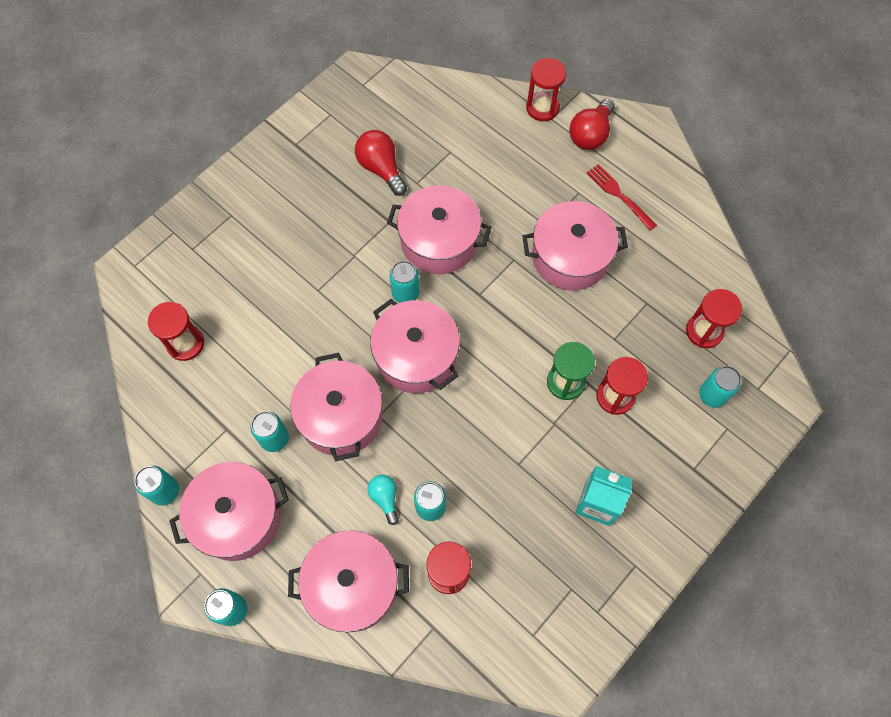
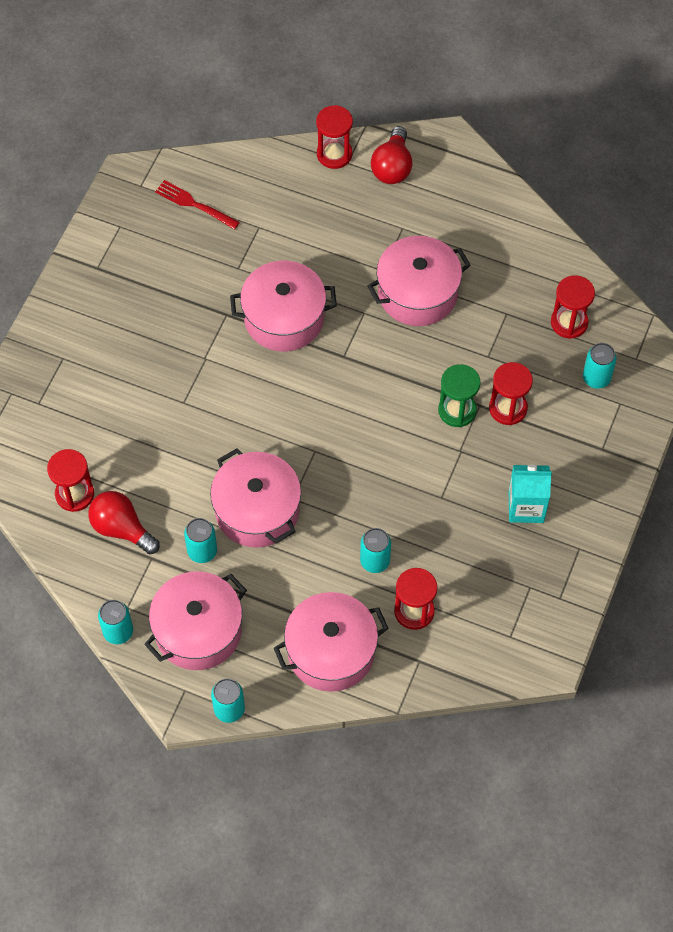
camera: 20 degrees left, 5 degrees down
(381, 168) = (196, 265): red light bulb -> red light bulb (122, 528)
(385, 498) = (329, 568): turquoise light bulb -> none
(405, 294) = (272, 378): turquoise can -> none
(416, 356) = (306, 432): pink pot -> none
(619, 195) = (443, 219): red fork -> red fork (194, 204)

